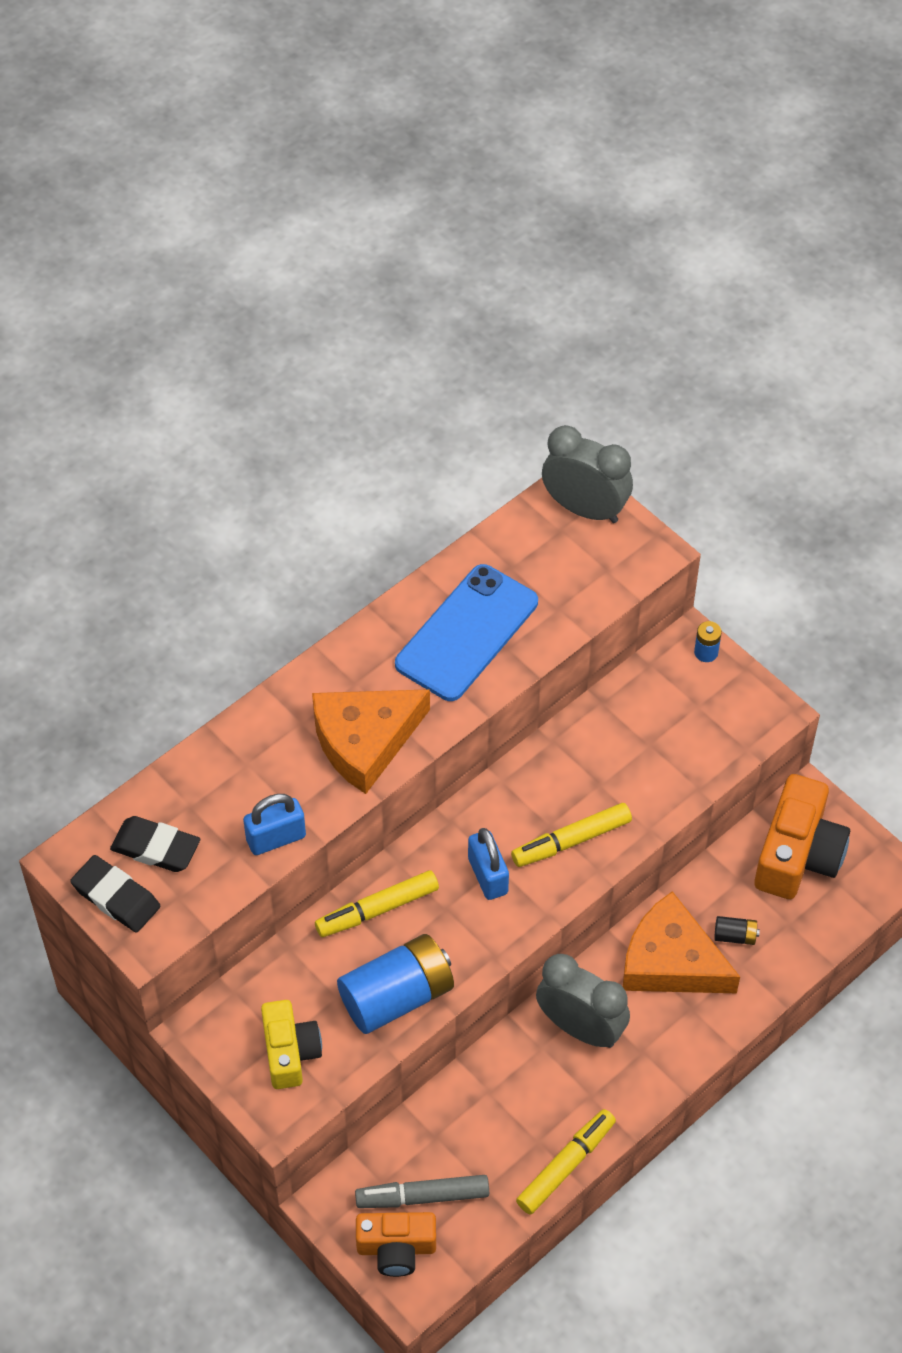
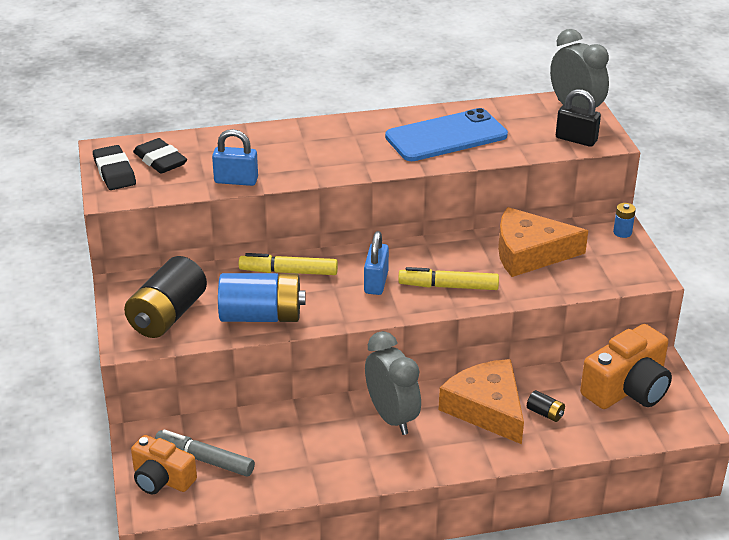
camera: 30 degrees right, 20 degrees down
(290, 1052) = (167, 315): yellow camera -> black battery
(365, 741) = (334, 159): orange cheese -> orange cheese (530, 253)
(566, 1165) = (317, 485): yellow marker -> none
(618, 566) = (576, 139): none -> black padlock

